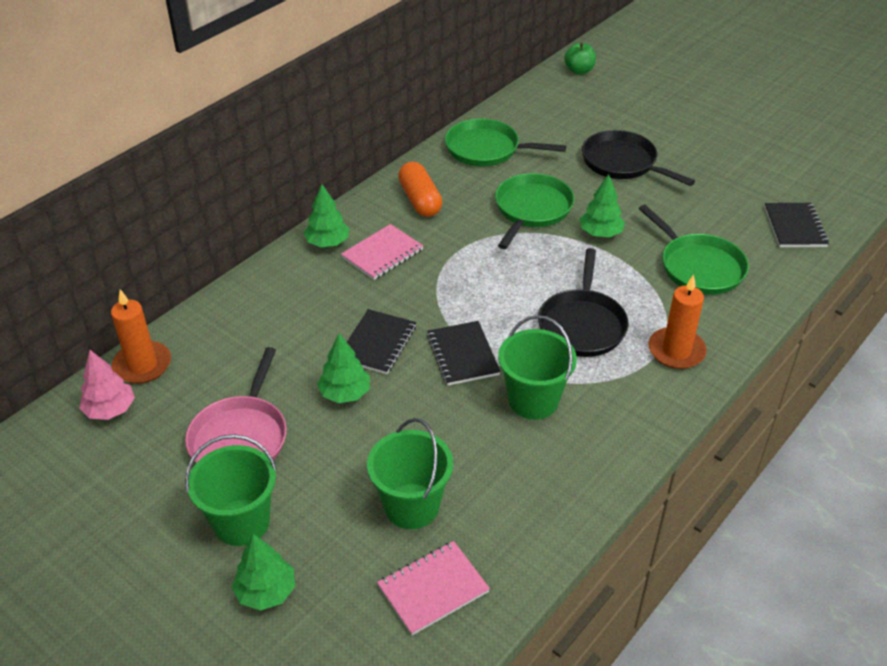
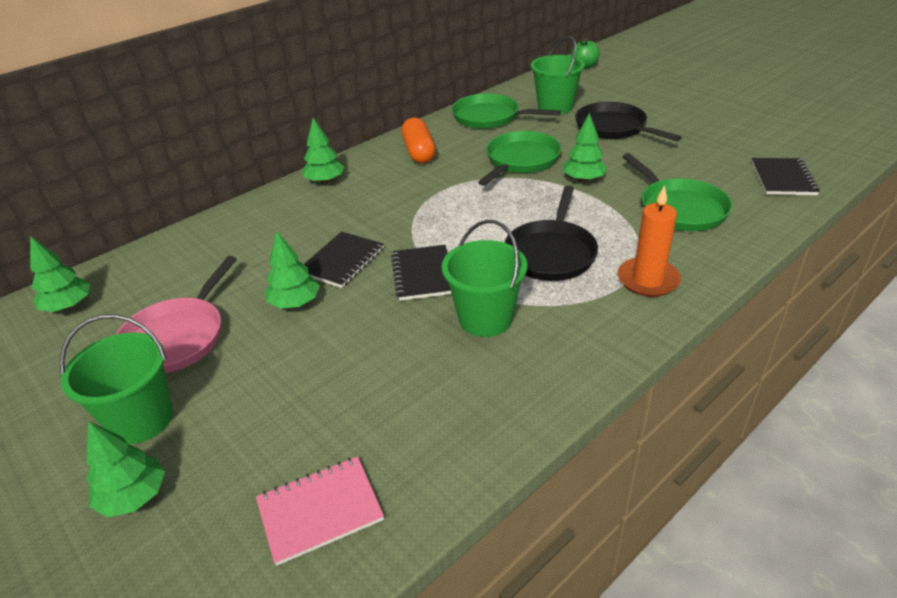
camera: 10 degrees right, 5 degrees down
(110, 410) = (68, 306): pink tree -> green tree
(142, 365) = (117, 270): orange candle -> none
(382, 254) = (371, 190): pink notebook -> none
(411, 506) = (325, 416): green bucket -> green bucket (555, 107)

